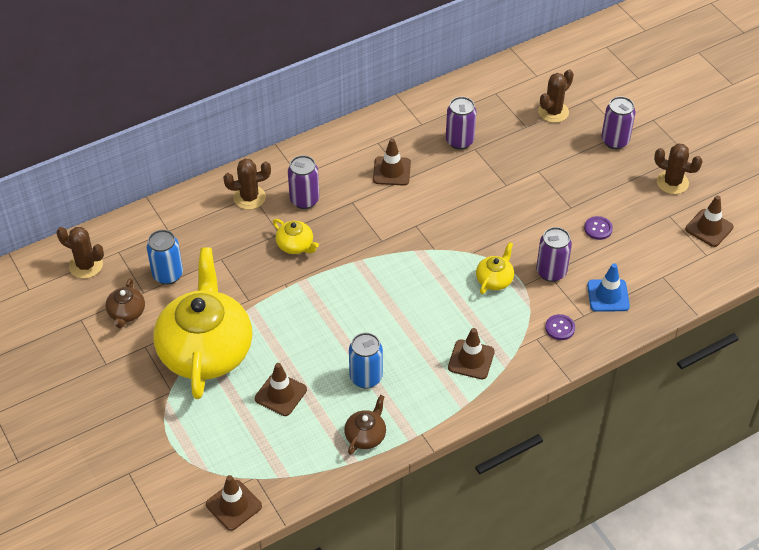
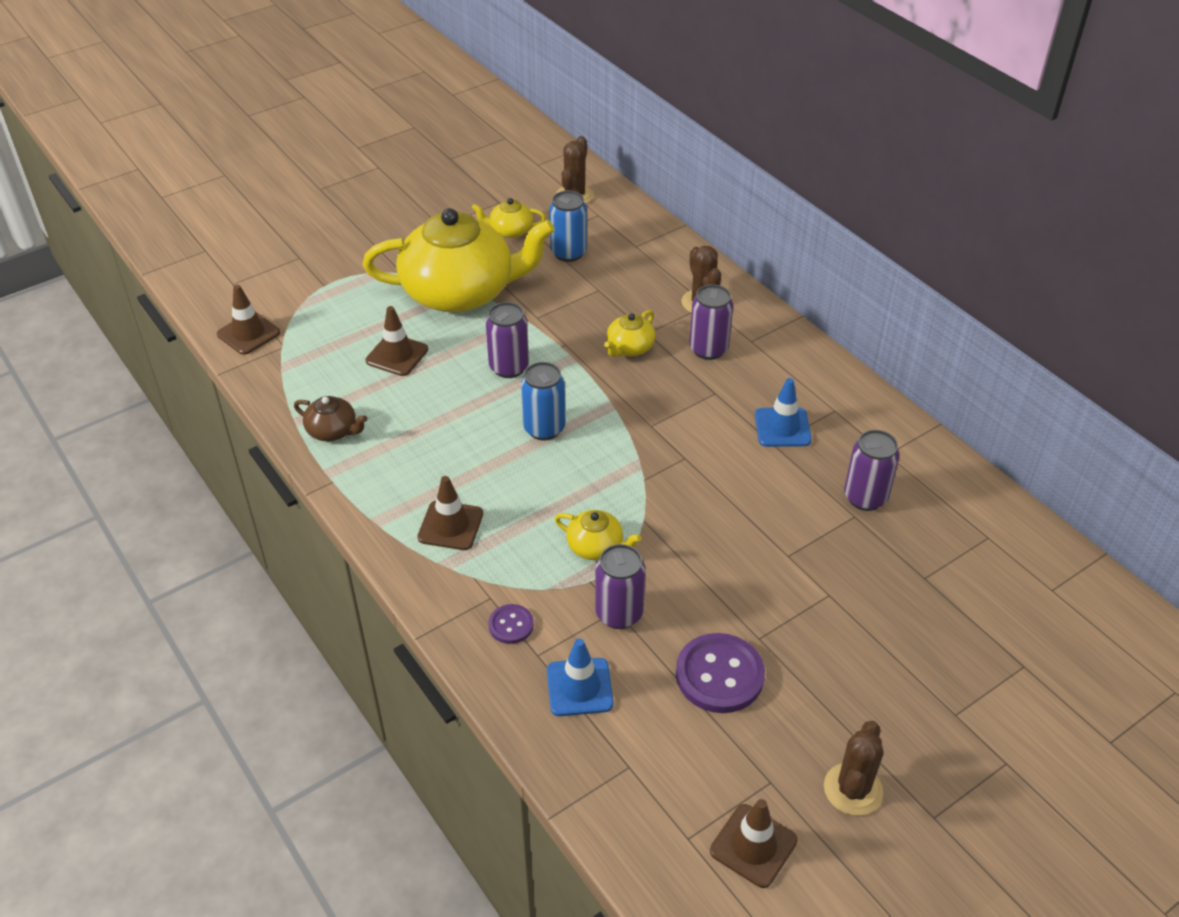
camera: 85 degrees right, 5 degrees down
(126, 313) = (510, 230): brown teapot -> yellow teapot
(366, 377) = (421, 425): blue can -> blue can (544, 428)
(391, 171) = (782, 427): brown traffic cone -> blue traffic cone
(553, 112) = (971, 613): brown cactus -> none
(598, 229) = (719, 675): purple button -> purple button, size x1.89
(615, 141) = (931, 702): purple can -> purple can (509, 367)

